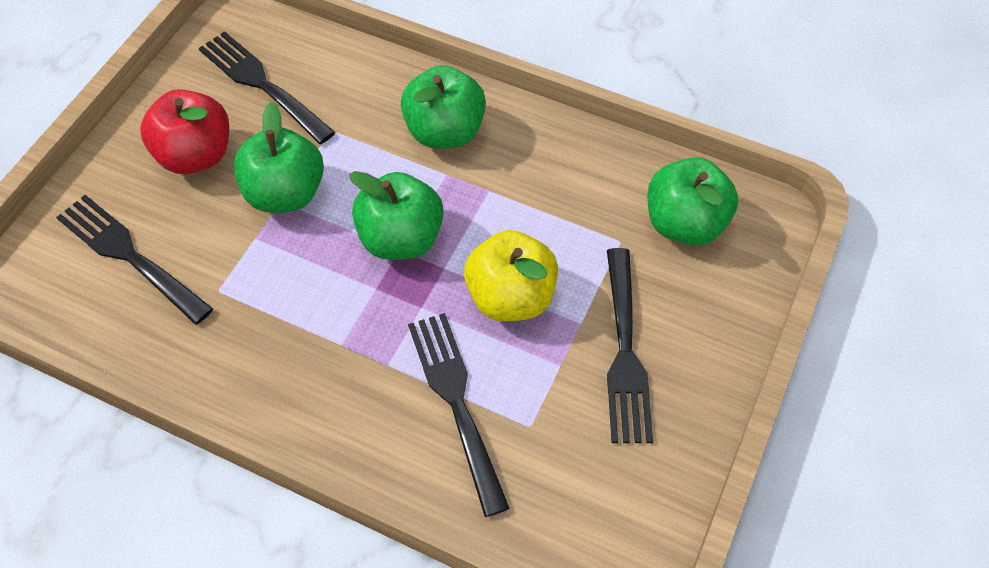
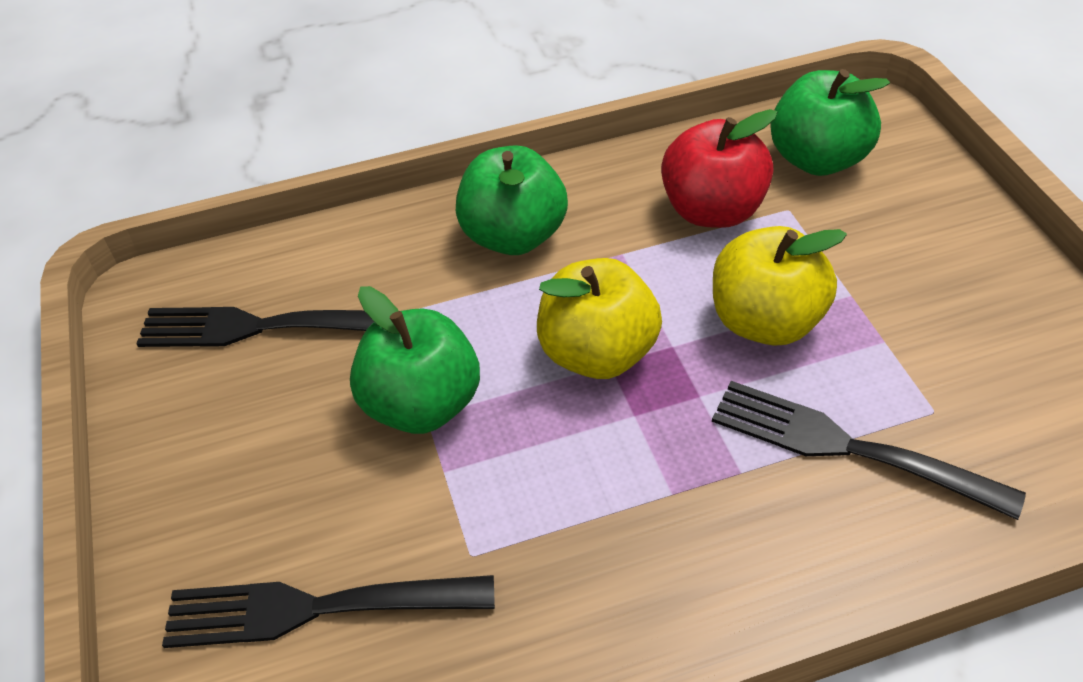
camera: 40 degrees left, 10 degrees down
(196, 155) = (266, 446): red apple -> red apple (712, 210)
(401, 238) = (598, 353): green apple -> yellow apple
(625, 352) = (917, 288): black fork -> none

